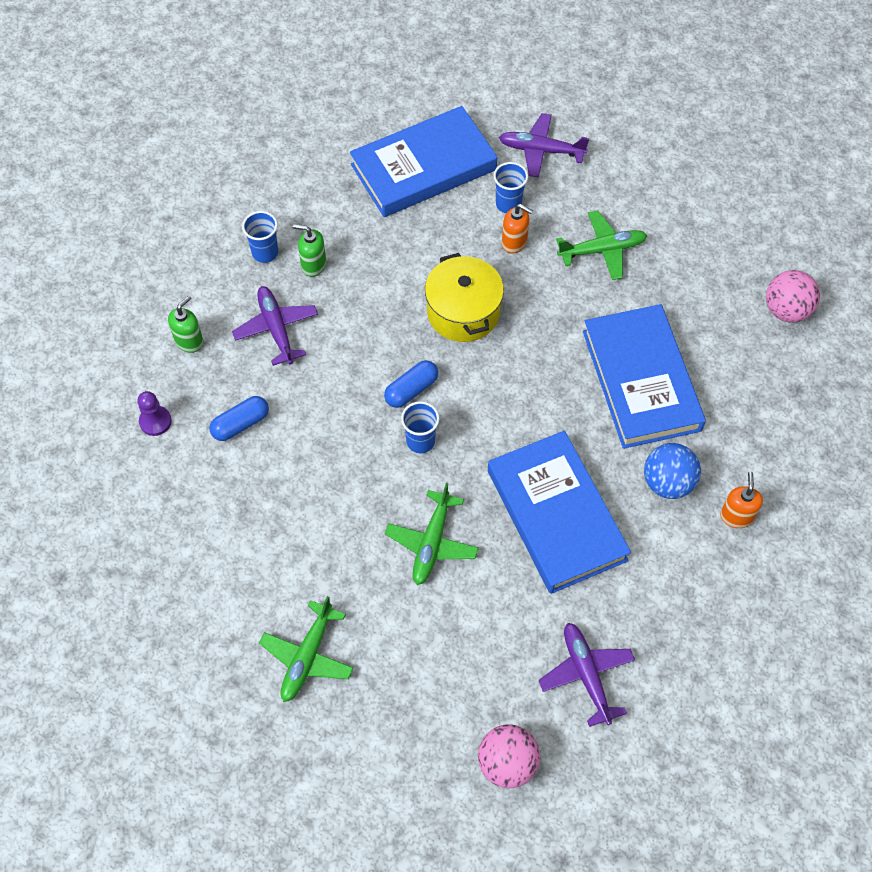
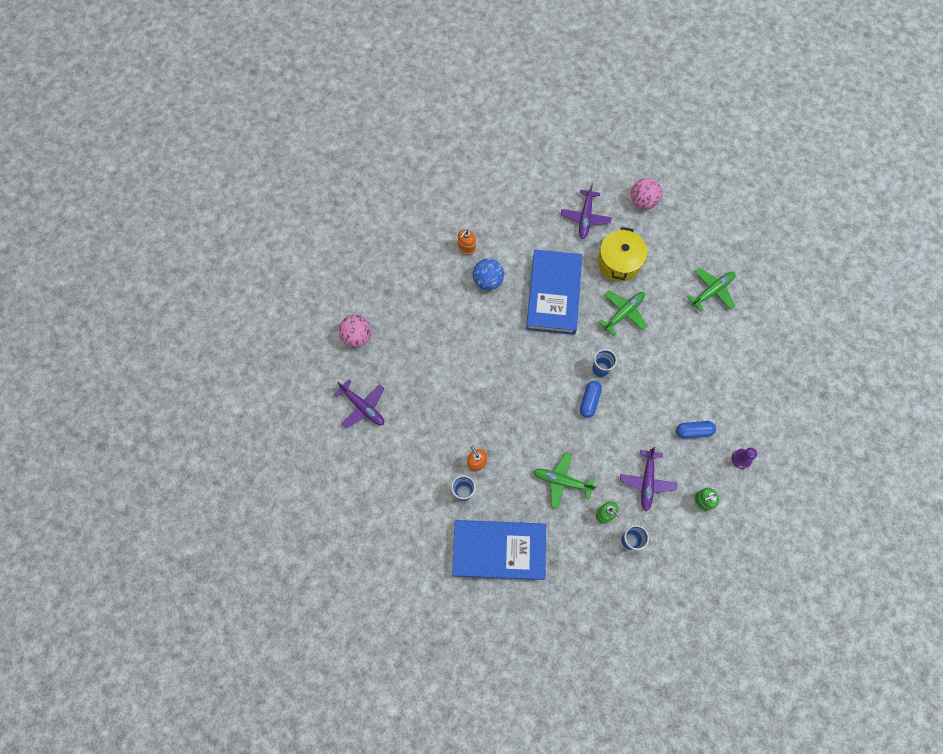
camera: 150 degrees left, 10 degrees up
(411, 390) = (589, 401): blue capsule -> blue capsule turned 60 degrees counterclockwise
(463, 312) = (533, 433): yellow pot -> yellow pot (619, 262)
(541, 150) = (418, 520): purple plane -> purple plane (362, 406)
(602, 250) = (430, 429): green plane -> green plane (562, 481)
(641, 380) = (463, 340): blue book -> none

